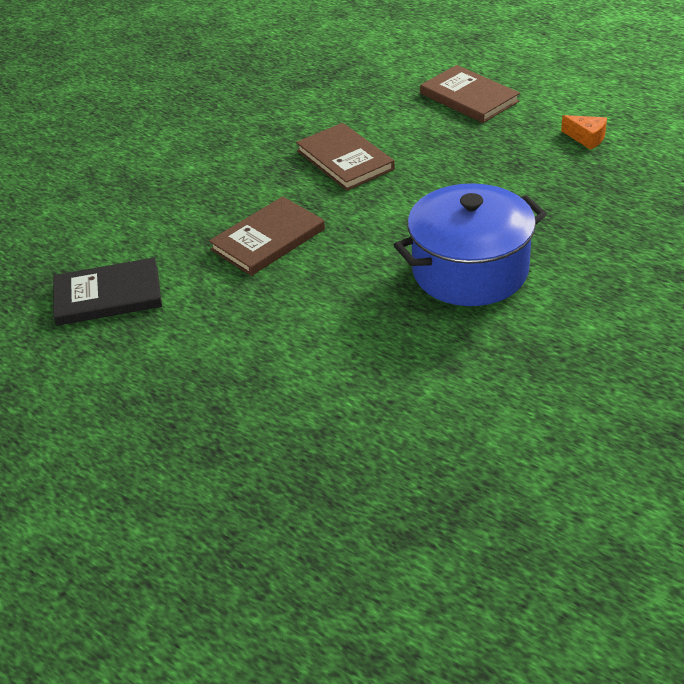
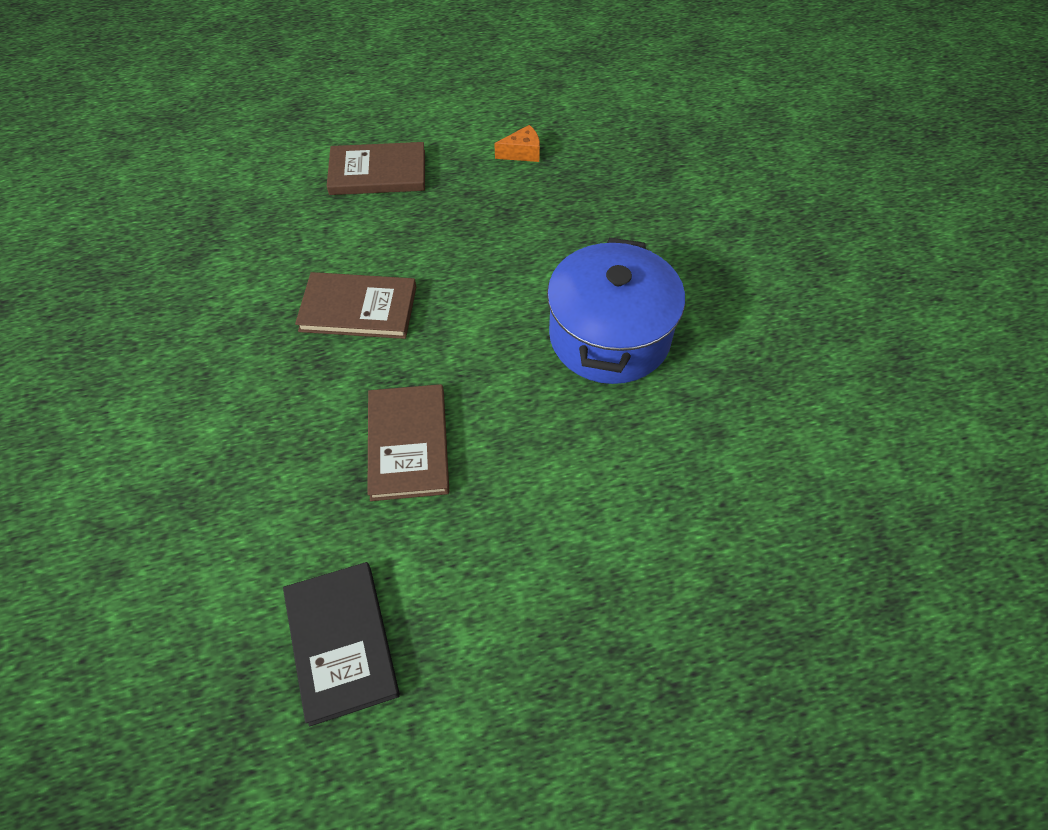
camera: 55 degrees left, 15 degrees up
(108, 295) = (341, 642): black book -> black book turned 45 degrees counterclockwise

